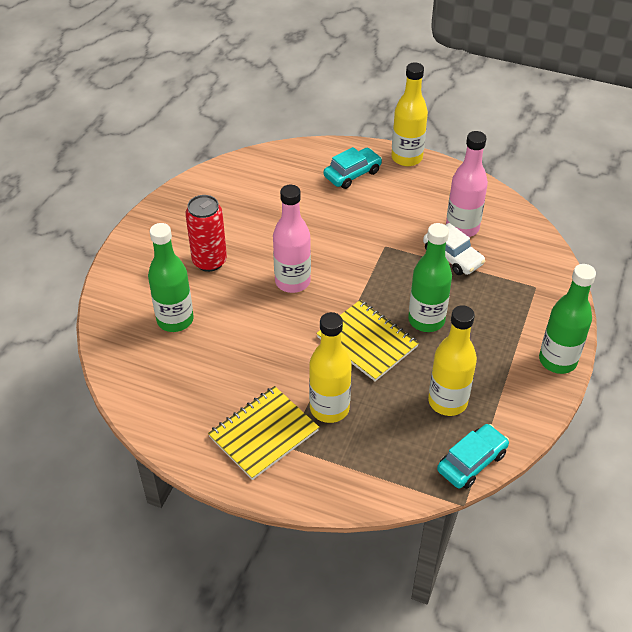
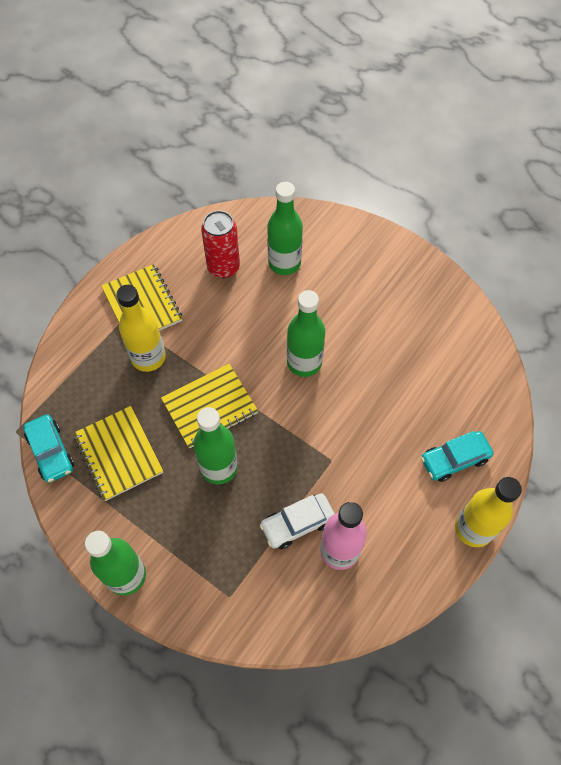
camera: 105 degrees right, 15 degrees up
(209, 261) = (350, 300): red can -> red can (223, 267)
(292, 282) = (304, 362): pink bottle -> green bottle
(352, 174) = (454, 459): turquoise car -> turquoise car turned 90 degrees clockwise
(447, 401) = (118, 454): yellow bottle -> yellow notebook

